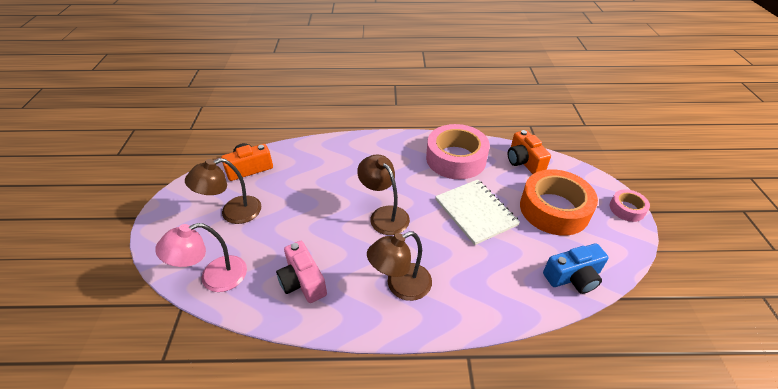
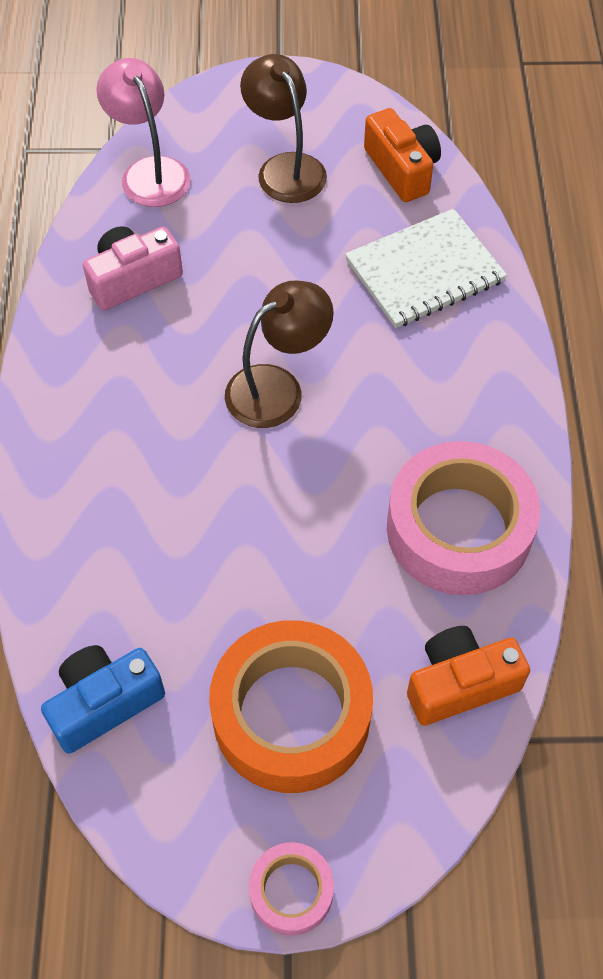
camera: 90 degrees right, 15 degrees up
(401, 286) = (111, 412): brown lamp -> none
(475, 212) = (283, 549): white notebook -> white notebook (424, 271)
(573, 277) = (104, 703): blue camera -> blue camera turned 75 degrees clockwise

